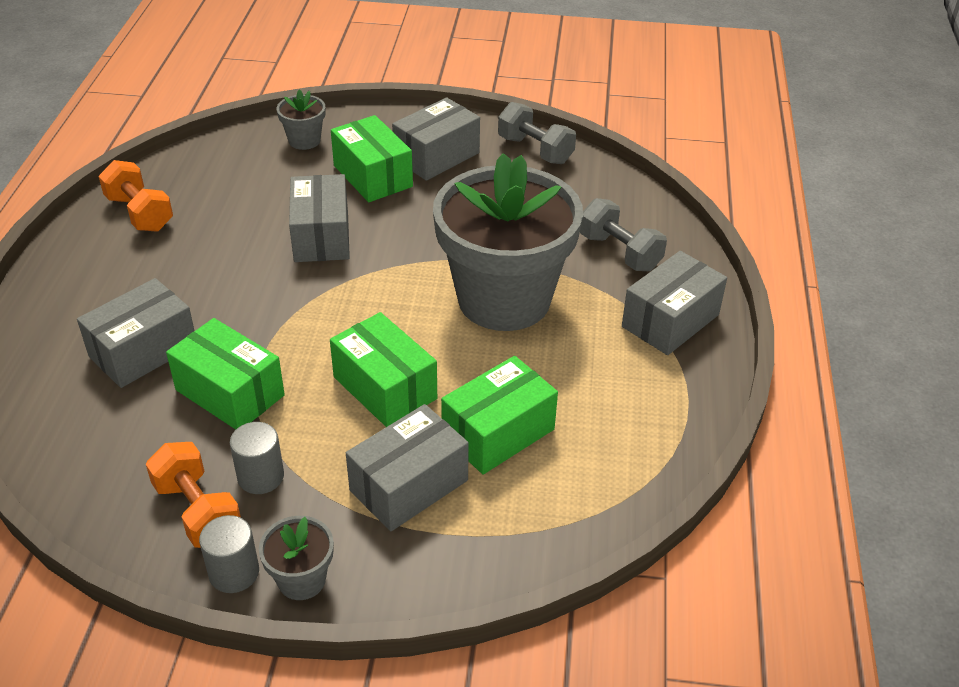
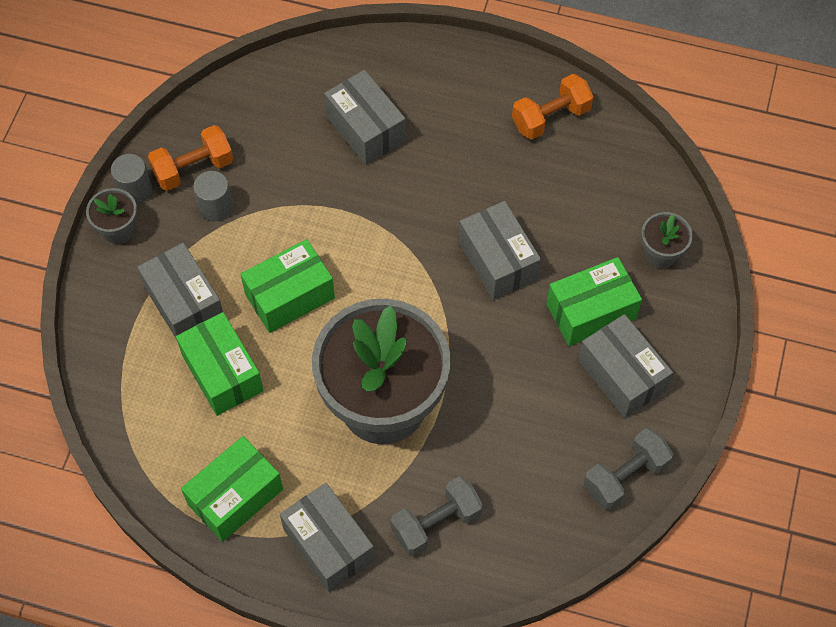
camera: 100 degrees right, 20 degrees up
(230, 392) = (307, 188): green box -> green box (235, 496)
(321, 236) = (498, 260): grey box -> grey box turned 60 degrees clockwise

